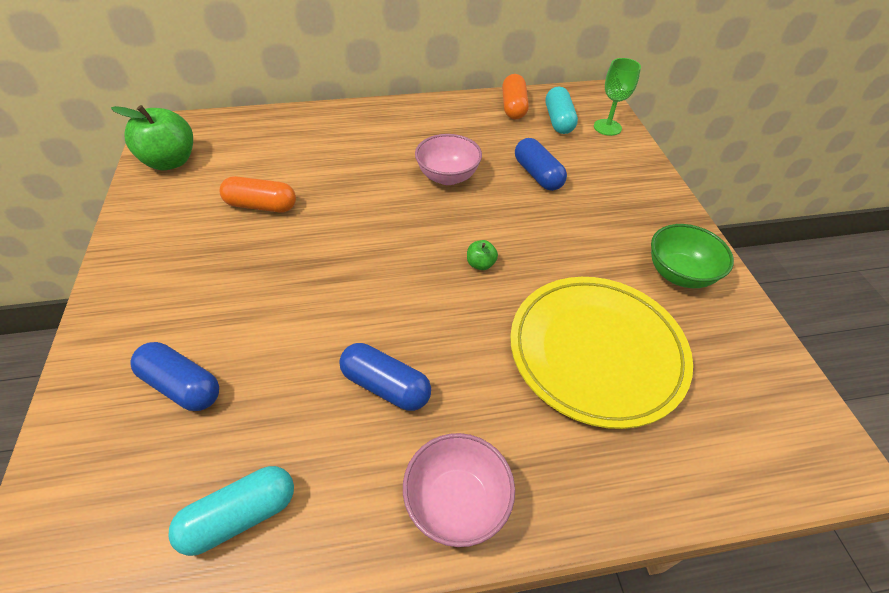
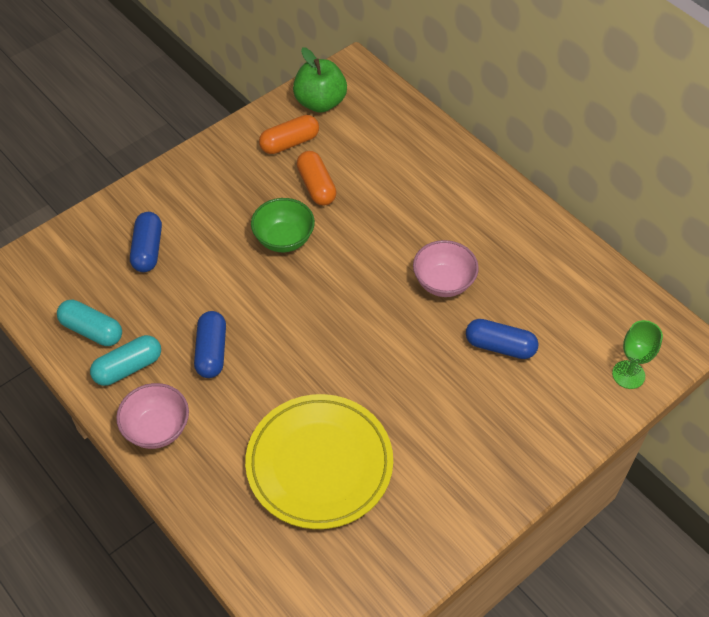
camera: 60 degrees right, 5 degrees up
(480, 264) = (356, 353): green apple -> none
(513, 107) = (594, 282): orange capsule -> orange capsule (289, 143)
(537, 175) = (500, 346): blue capsule -> blue capsule turned 75 degrees clockwise
(558, 121) = (603, 329): turquoise capsule -> turquoise capsule (128, 367)
(679, 274) = (446, 498): green bowl -> green bowl (284, 239)

